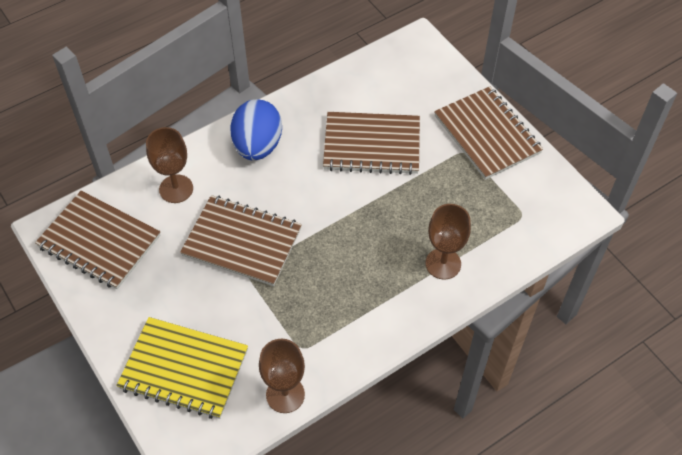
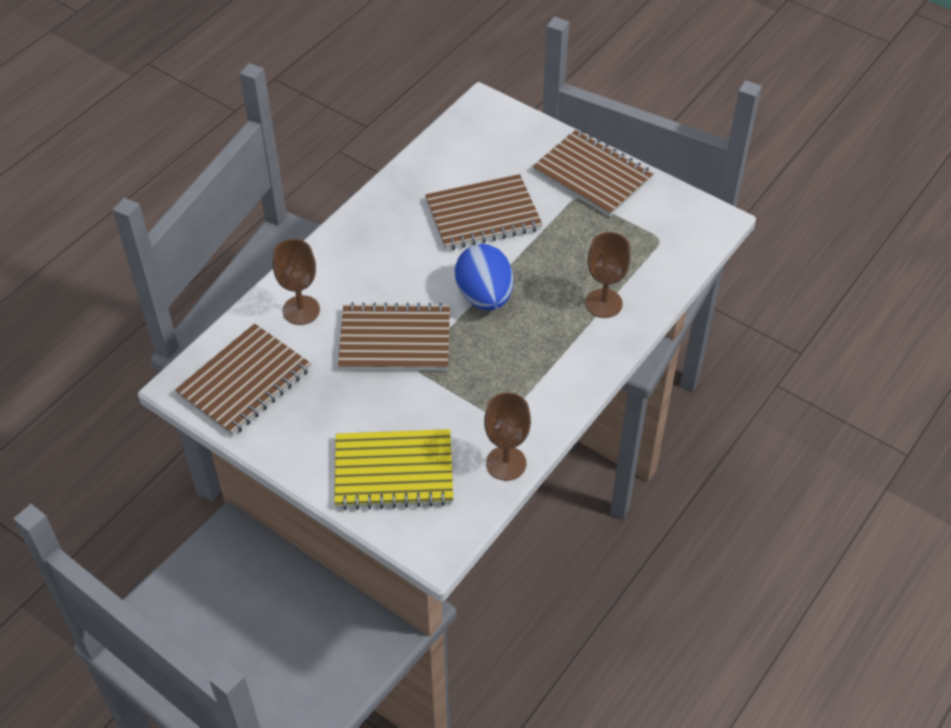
camera: 20 degrees left, 5 degrees down
(99, 241) = (244, 382): brown notebook -> brown notebook turned 60 degrees counterclockwise
(257, 146) = (366, 247): blue egg -> blue egg (484, 296)

